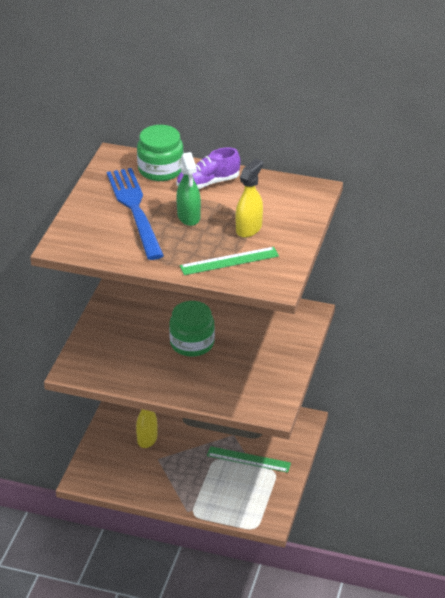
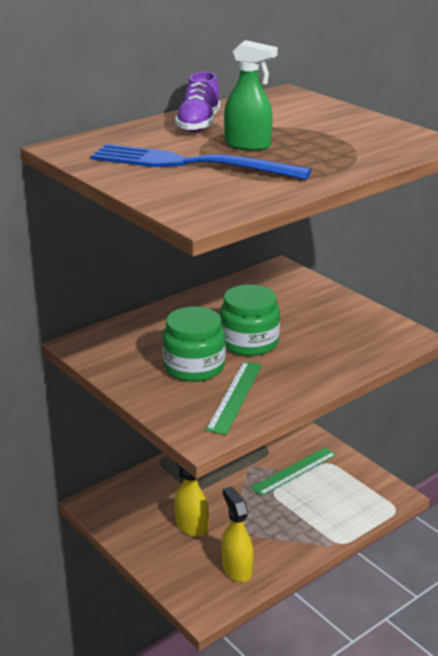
camera: 55 degrees left, 10 degrees down
(160, 169) = (133, 135): green jar -> green jar (194, 367)
(229, 261) = (361, 149): green ruler -> green ruler (235, 396)
(249, 228) = (312, 129): yellow spray bottle -> yellow spray bottle (236, 569)

